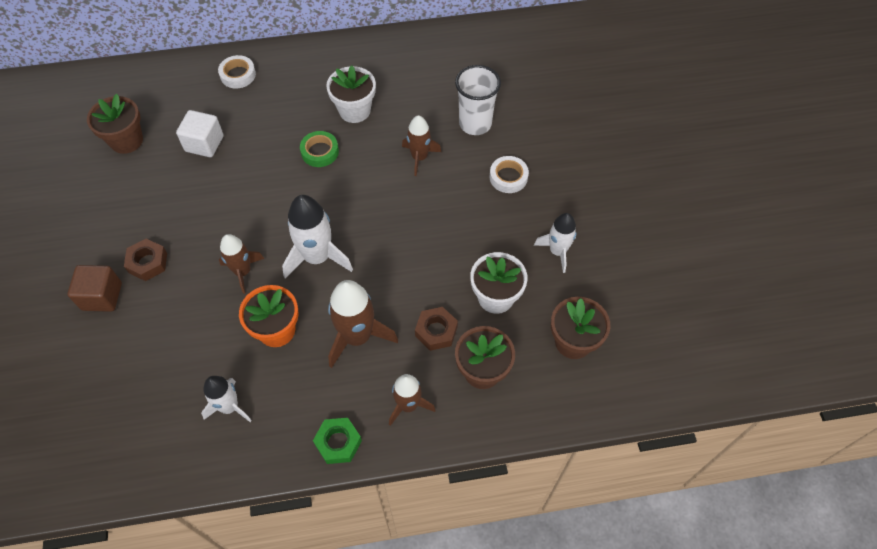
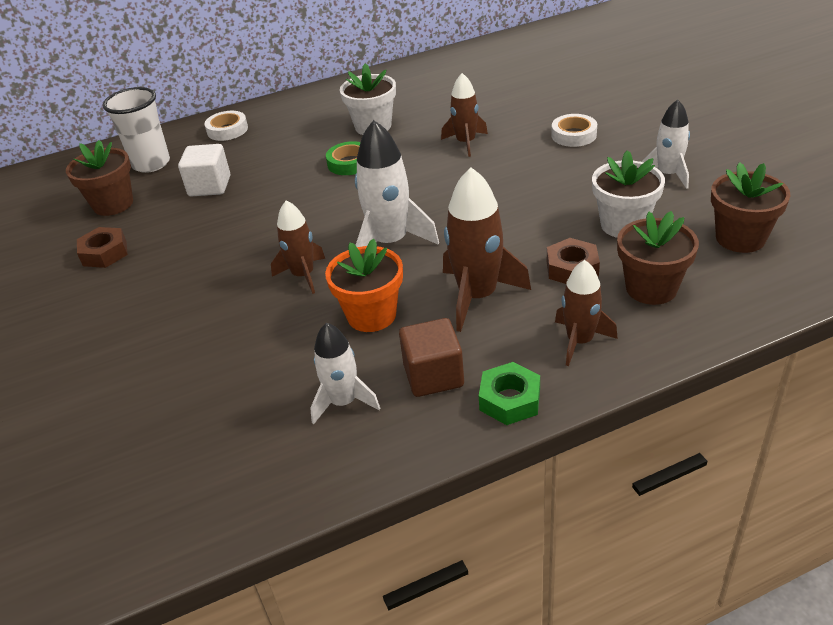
camera: 10 degrees left, 20 degrees down
(102, 296) = (126, 340): brown cube -> brown cube (433, 376)
(148, 263) = (177, 296): brown nut -> brown nut (105, 253)
(475, 124) = (512, 107): white cup -> white cup (151, 164)

